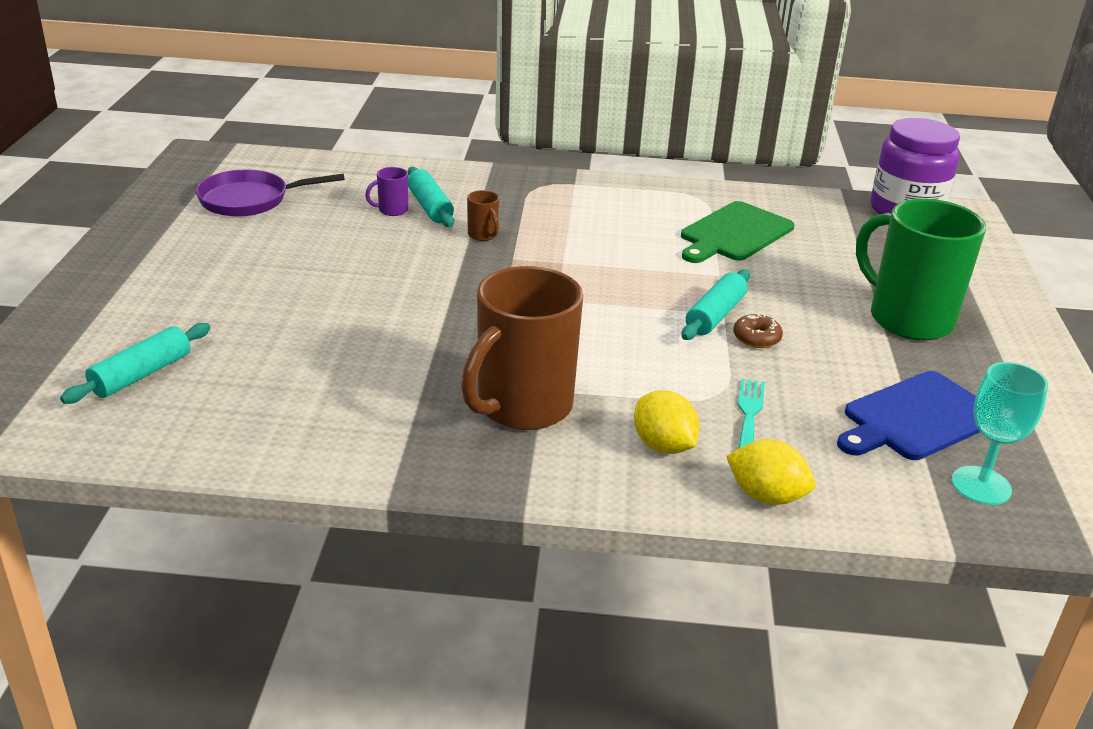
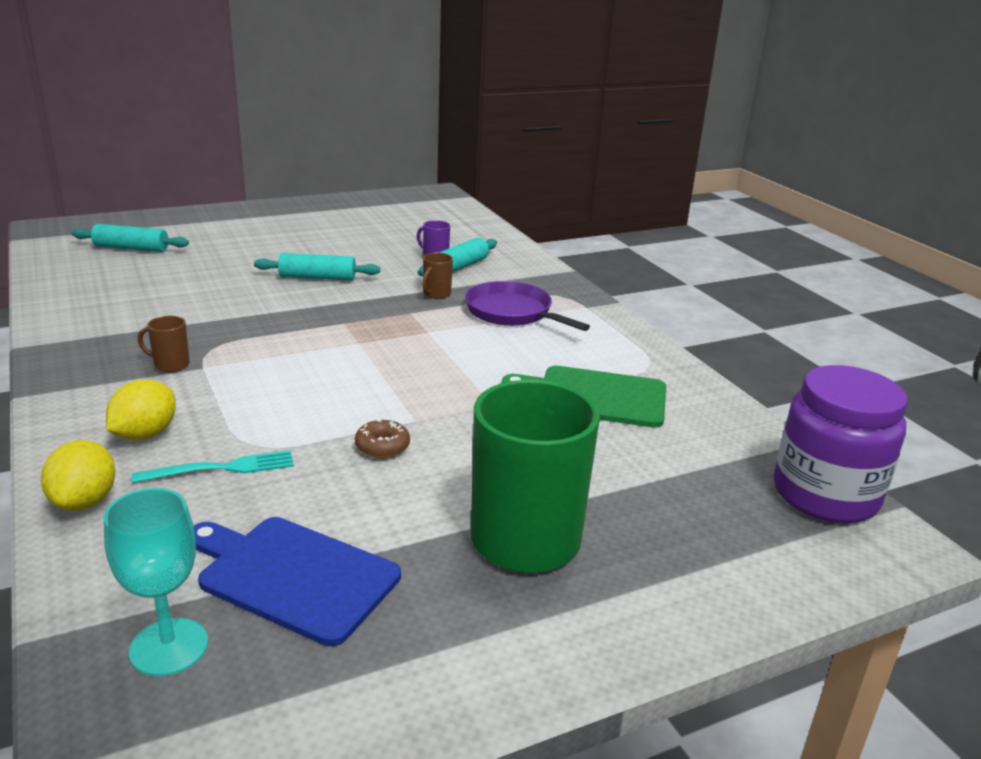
camera: 60 degrees right, 5 degrees down
(250, 200) = (391, 218): purple pan -> purple pan (512, 313)
(522, 407) = (170, 365): brown mug -> brown mug, size x0.40
(715, 315) = (406, 417): turquoise rolling pin -> turquoise rolling pin (317, 278)

